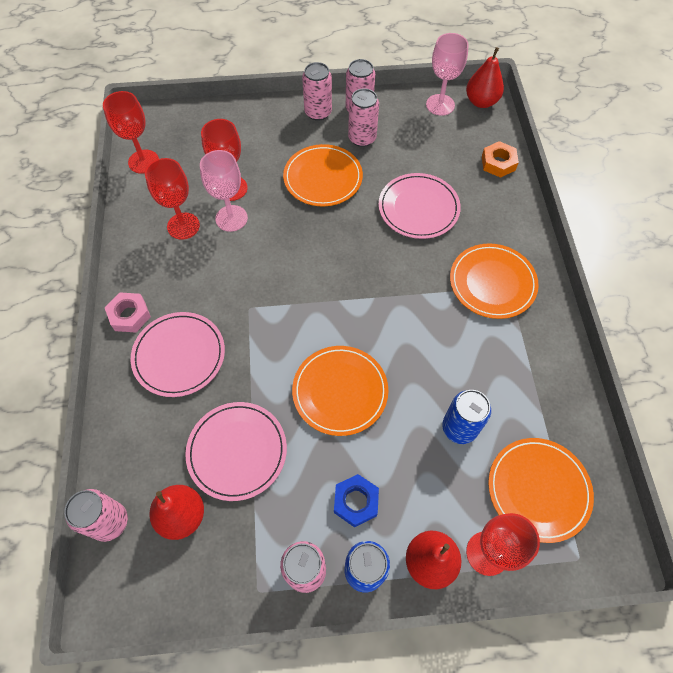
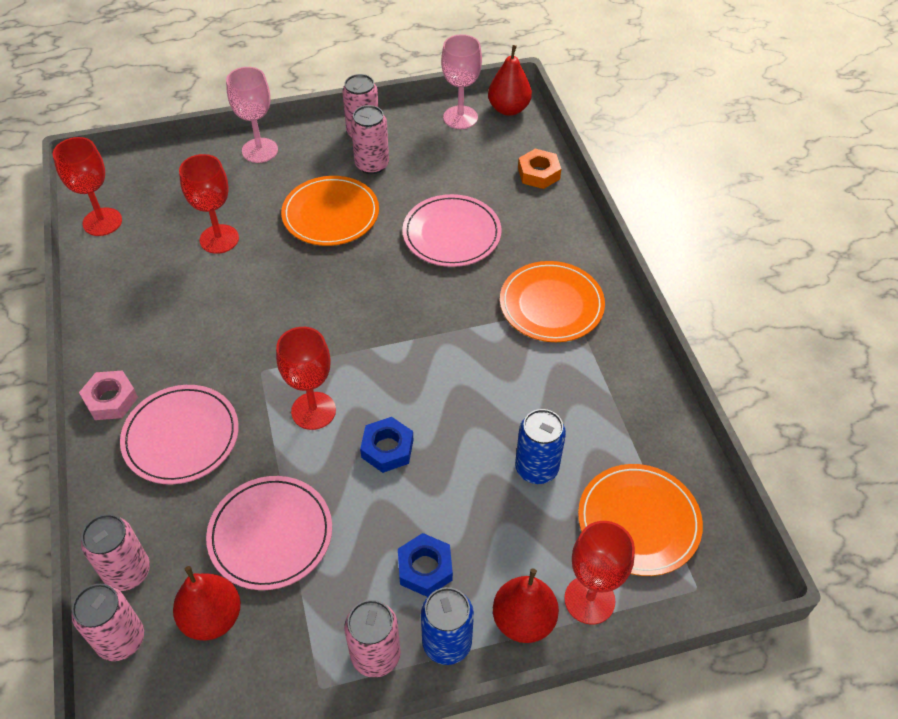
camera: 10 degrees left, 10 degrees down
(183, 226) = (164, 289): red goblet -> red goblet (313, 411)
(231, 218) = (224, 273): pink goblet -> pink goblet (260, 150)
(318, 112) = (313, 142): pink can -> pink can (127, 571)
(340, 391) = (387, 449): orange plate -> blue nut

